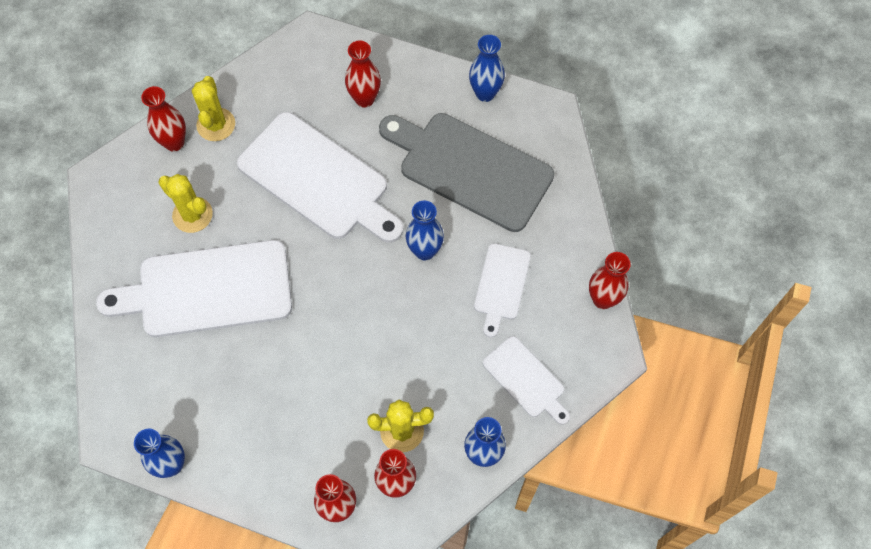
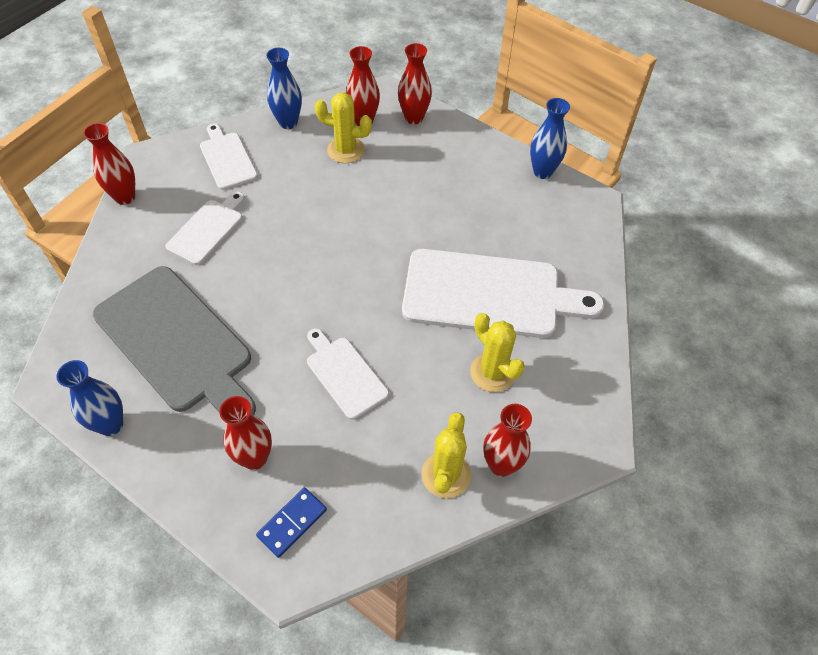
camera: 165 degrees left, 10 degrees down
(318, 179) = (344, 374): white cutting board -> white cutting board, size x0.52
(320, 65) = (292, 523): none -> blue domino
(425, 251) = (263, 275): blue vase -> none

